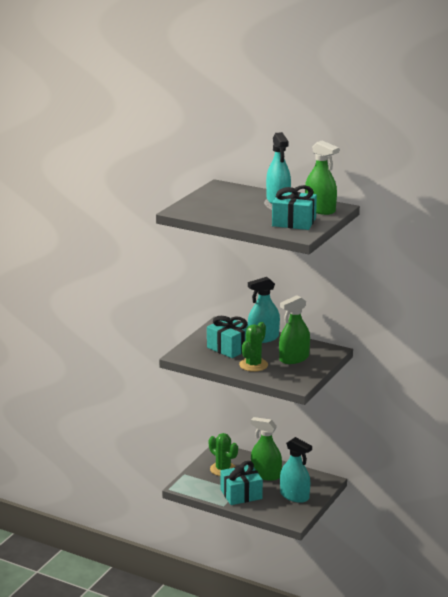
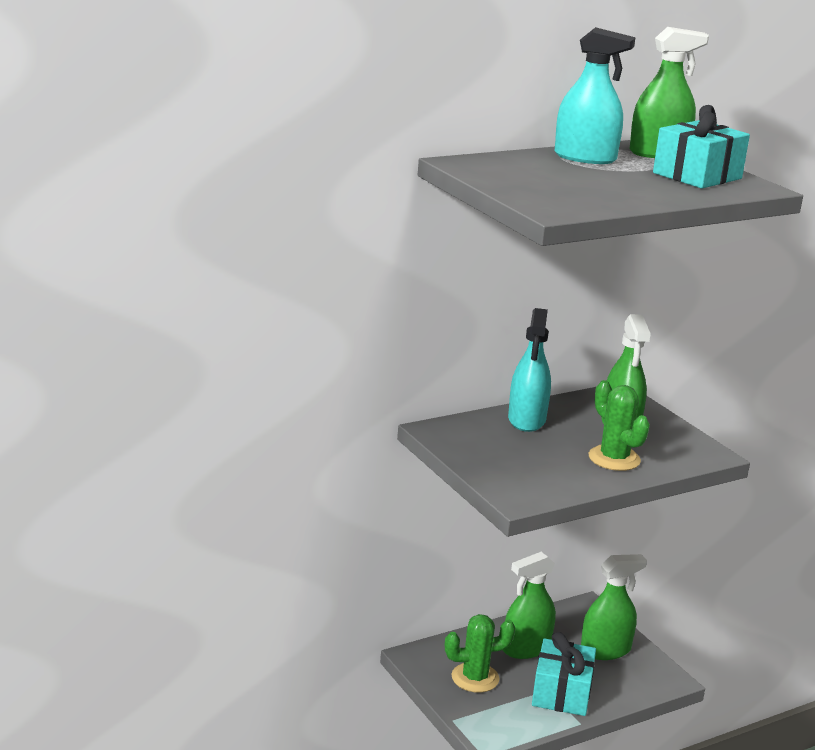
camera: 60 degrees left, 0 degrees up
(230, 348) = (533, 453): turquoise gift -> none
(294, 496) = (605, 650): turquoise spray bottle -> green spray bottle

